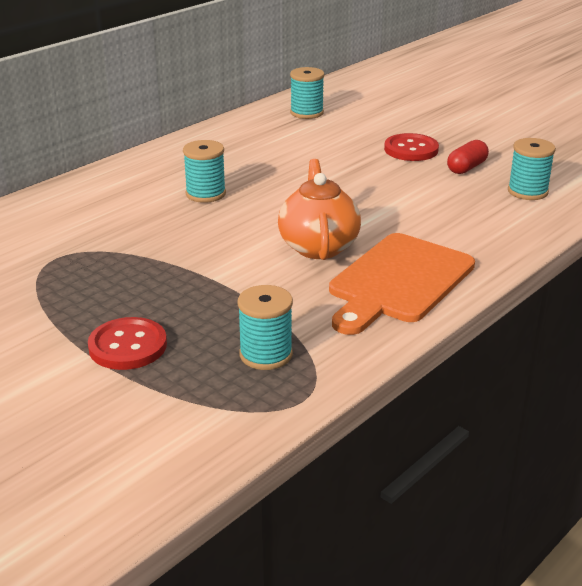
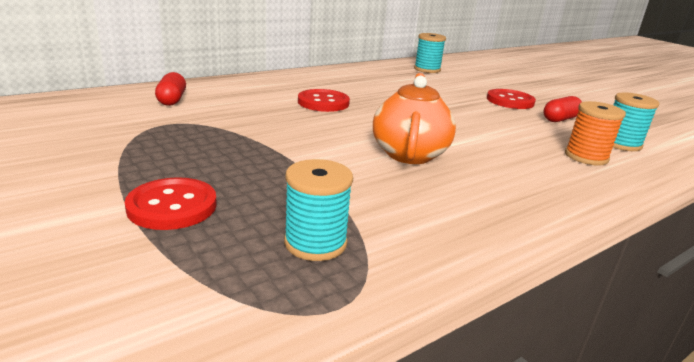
camera: 10 degrees right, 5 degrees down
(38, 223) = (172, 100): none -> red capsule
(205, 194) = (323, 102): turquoise spool -> red button
(398, 282) = (485, 196): orange cutting board -> none
(491, 216) = (586, 157): none -> orange spool

